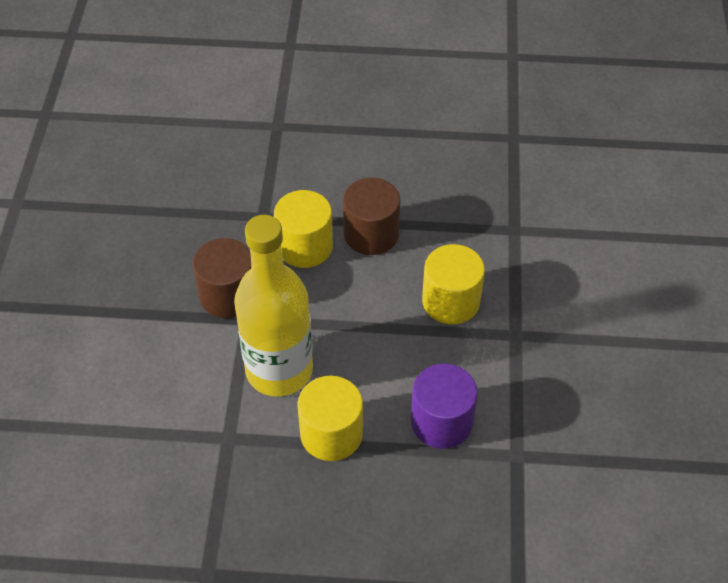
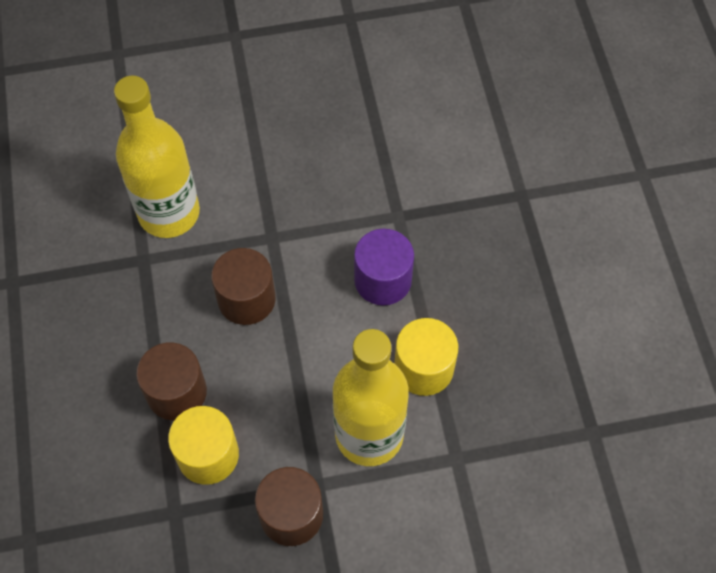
camera: 105 degrees left, 10 degrees up
(451, 301) = (246, 299): yellow cylinder -> brown cylinder
(562, 256) = (169, 213): none -> yellow bottle

